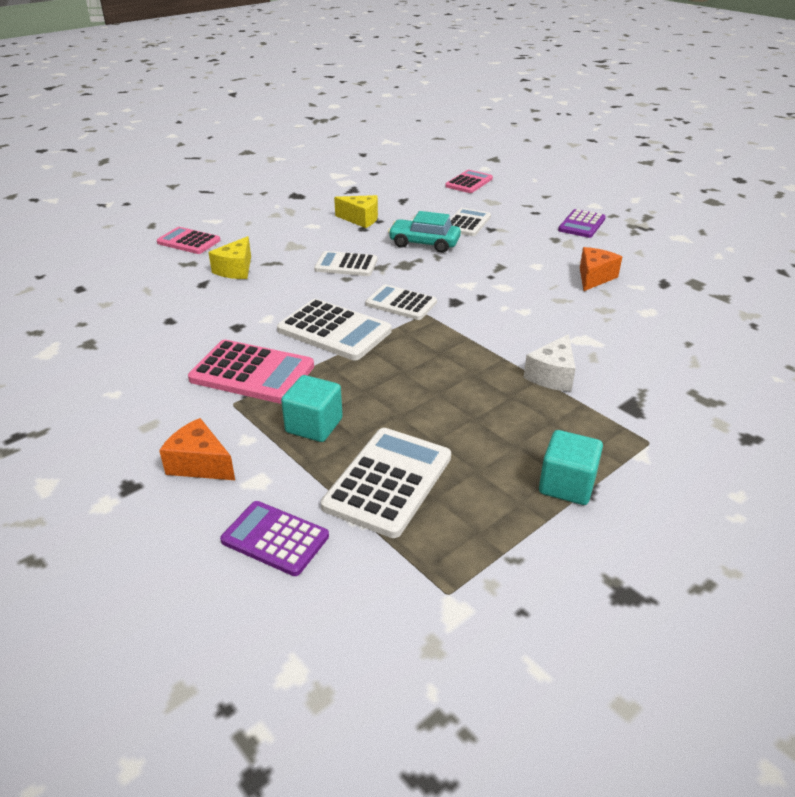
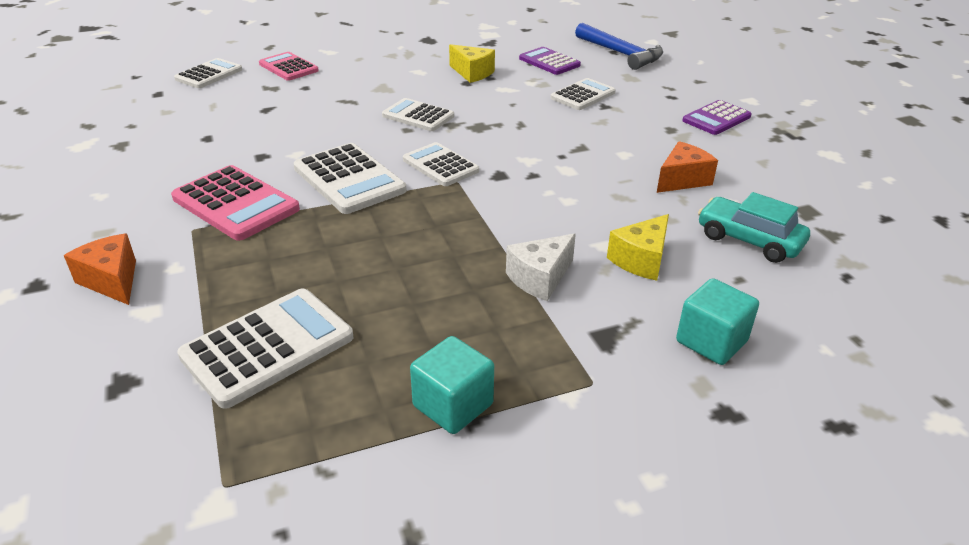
camera: 20 degrees right, 0 degrees up
(115, 261) = (209, 74): none -> white calculator
(236, 269) = (308, 101): yellow cheese -> yellow cheese (641, 260)
(275, 539) = (112, 374): purple calculator -> purple calculator (549, 62)
(314, 425) = (247, 270): turquoise cube -> turquoise cube (711, 341)
(424, 244) = (517, 109): turquoise car -> turquoise car (749, 240)
(469, 182) = (621, 53): pink calculator -> blue hammer

